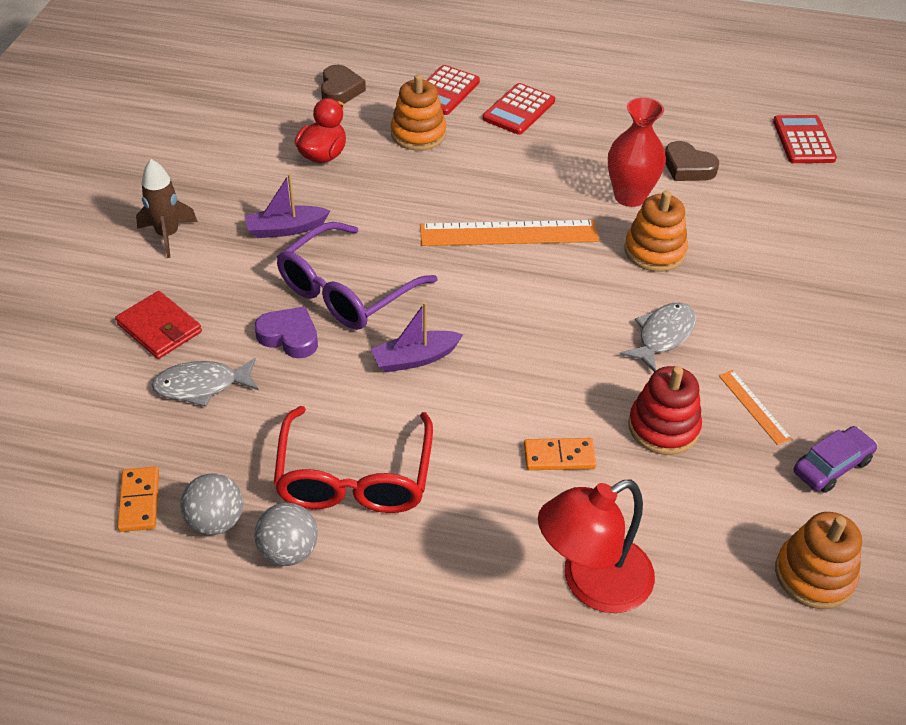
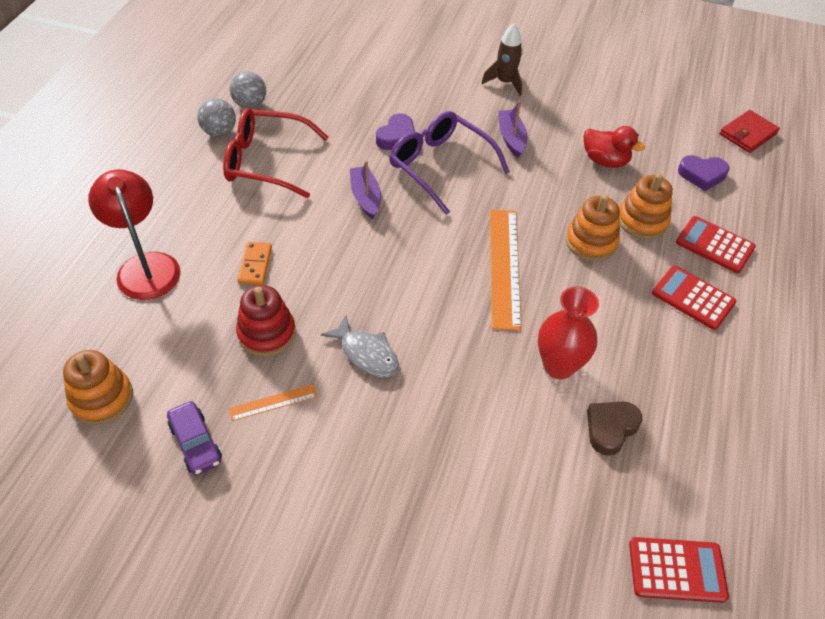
camera: 95 degrees right, 5 degrees up
(139, 501) = (274, 76): orange domino -> none
(159, 328) = (412, 81): red wallet -> red wallet (747, 134)
(201, 386) = (358, 98): grey fish -> none
(340, 90) = (702, 175): brown heart -> purple heart
(654, 251) = (477, 370): orange stacking toy -> orange stacking toy (591, 242)

